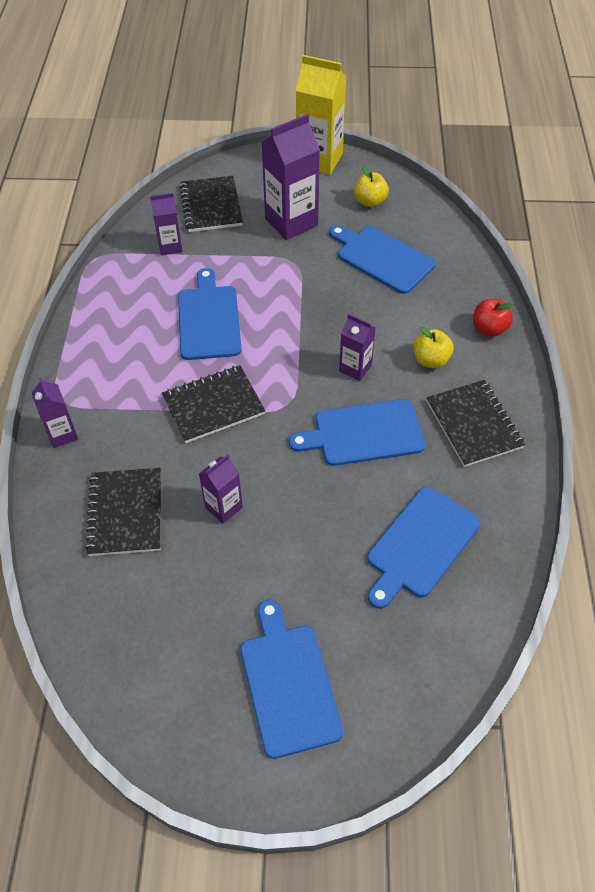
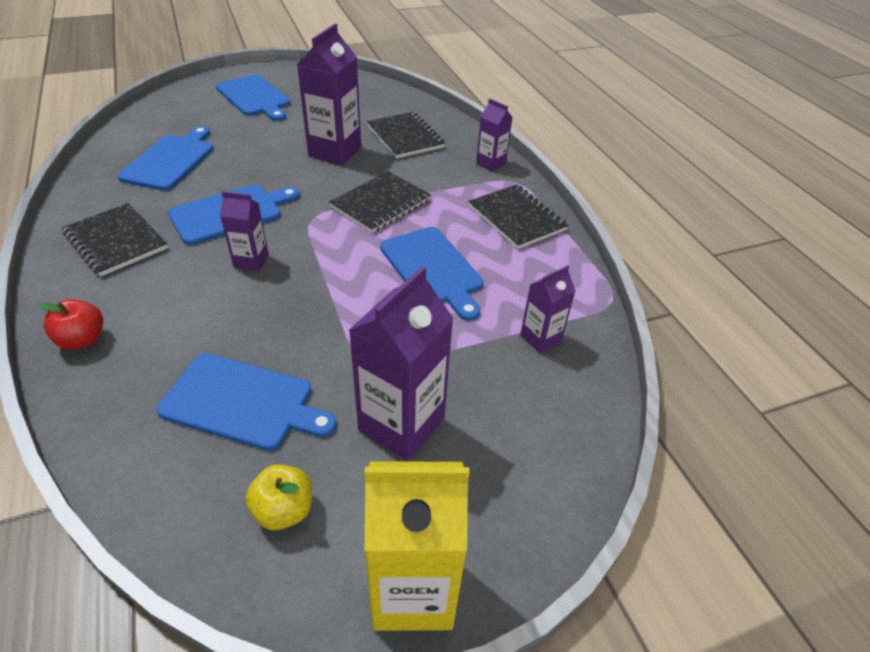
camera: 155 degrees right, 10 degrees down
(211, 206) = (535, 416): black notebook -> black notebook (516, 218)
(223, 507) = (335, 151): purple carton -> purple carton, size x1.83
(430, 360) = (163, 287): yellow apple -> none

